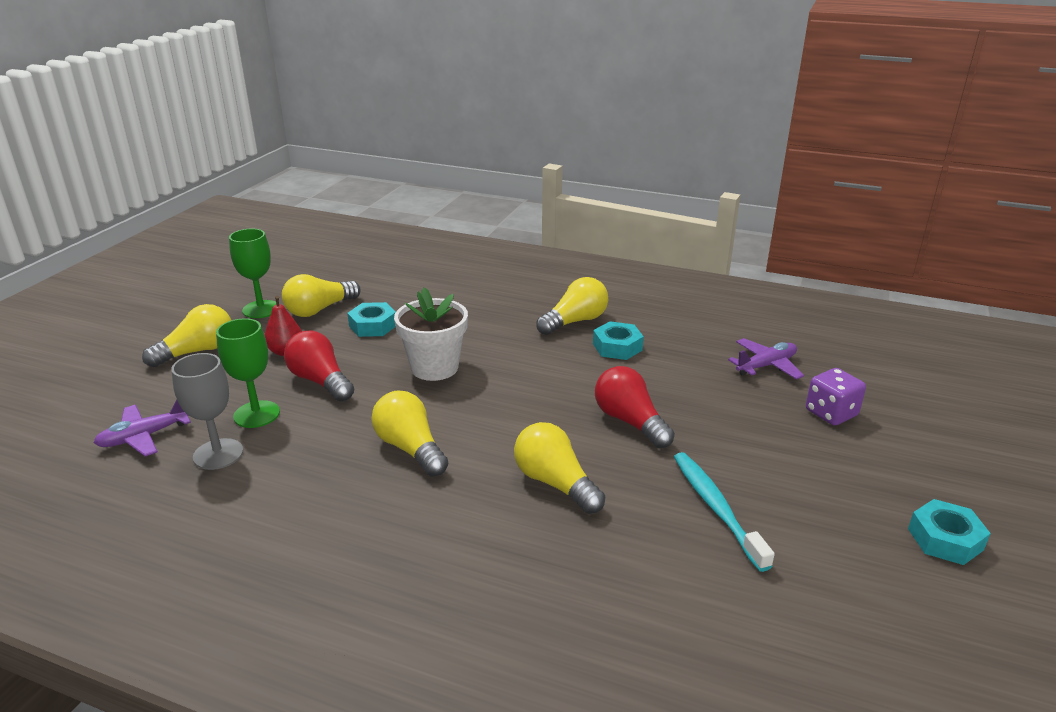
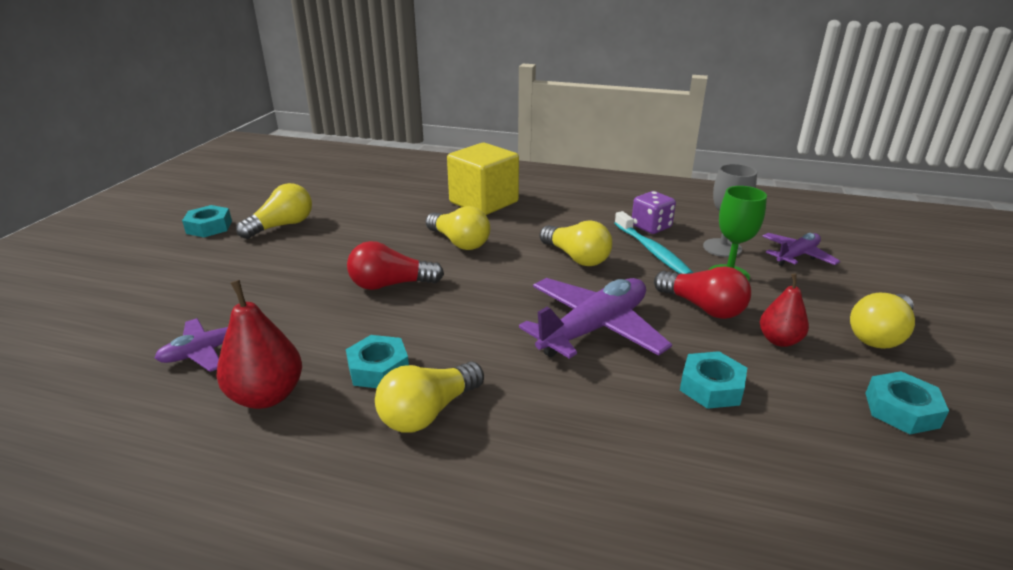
camera: 175 degrees right, 0 degrees up
(261, 309) = (901, 410): green goblet -> turquoise nut
(319, 310) = (816, 414): yellow light bulb -> yellow light bulb (282, 226)
(434, 368) = (594, 329): white flower pot -> purple plane
(512, 583) = (483, 202): none -> yellow cube
(630, 422) = (390, 285): red light bulb -> red light bulb turned 120 degrees clockwise
(692, 335) = (267, 396): none -> red pear
(716, 508) = (349, 235): turquoise toothbrush -> turquoise toothbrush (652, 251)
(831, 413) = (192, 301): purple dice -> purple dice (651, 227)

